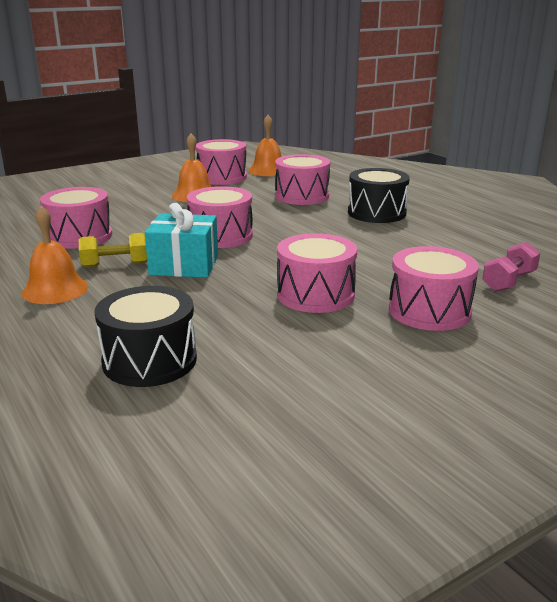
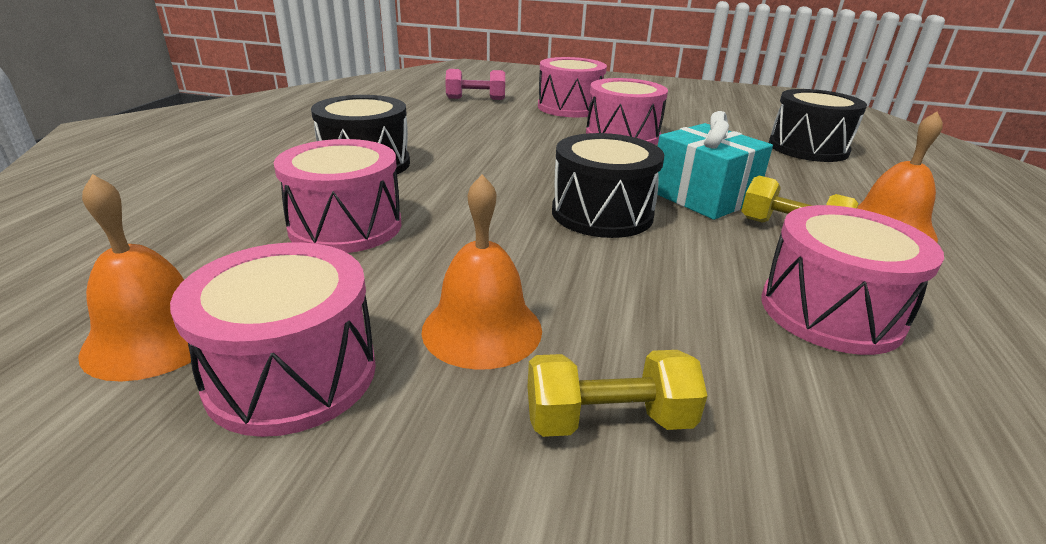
camera: 135 degrees left, 5 degrees up
(133, 195) = (608, 420): none -> yellow dumbbell
(221, 236) = (602, 213): pink drum -> black drum

